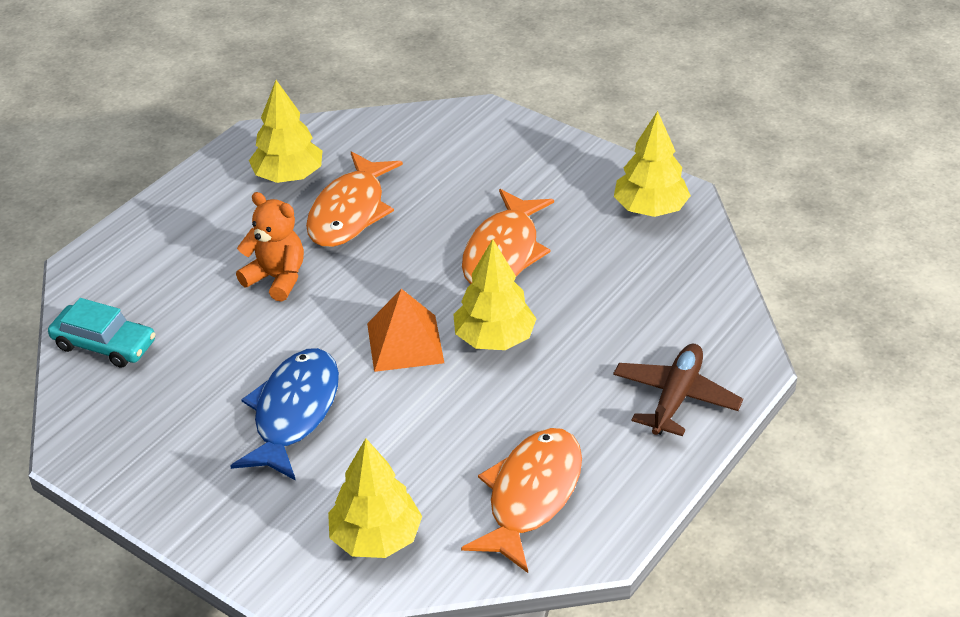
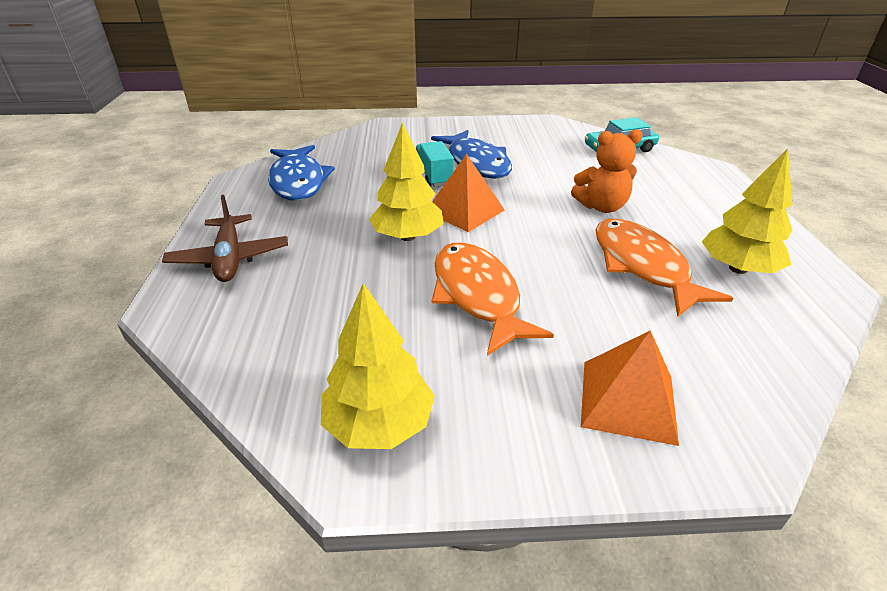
camera: 140 degrees right, 5 degrees down
(371, 415) = (434, 176): none -> turquoise truck
(375, 538) = (367, 145): yellow tree -> none
(500, 153) = (627, 400): none -> orange pyramid
(531, 496) = (298, 181): orange fish -> blue fish

